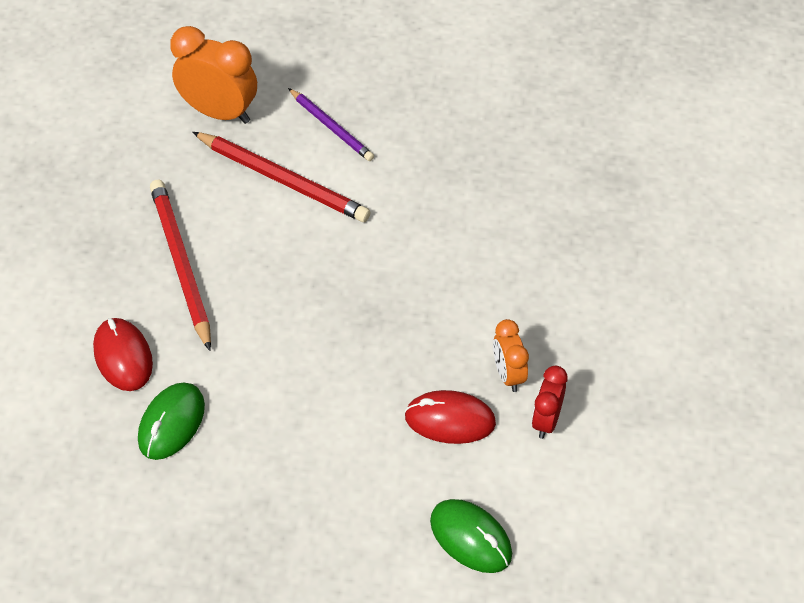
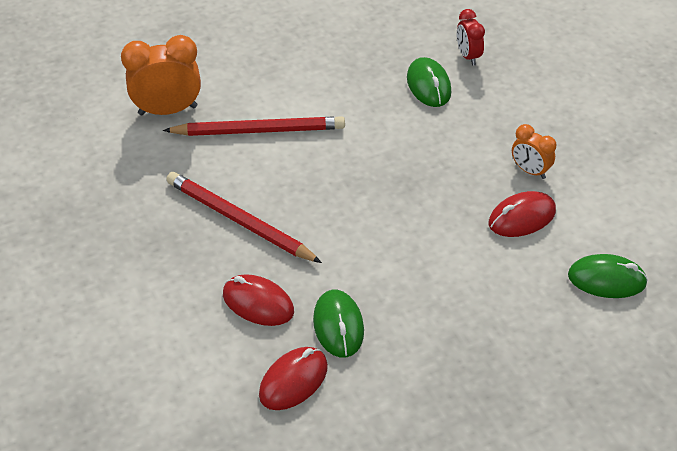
camera: 35 degrees left, 5 degrees down
(85, 451) = (293, 381): none -> red mouse
(331, 127) = (259, 81): purple pencil -> none
(495, 221) = (428, 85): none -> green mouse
(546, 421) = (580, 185): red clock -> red clock (468, 56)

